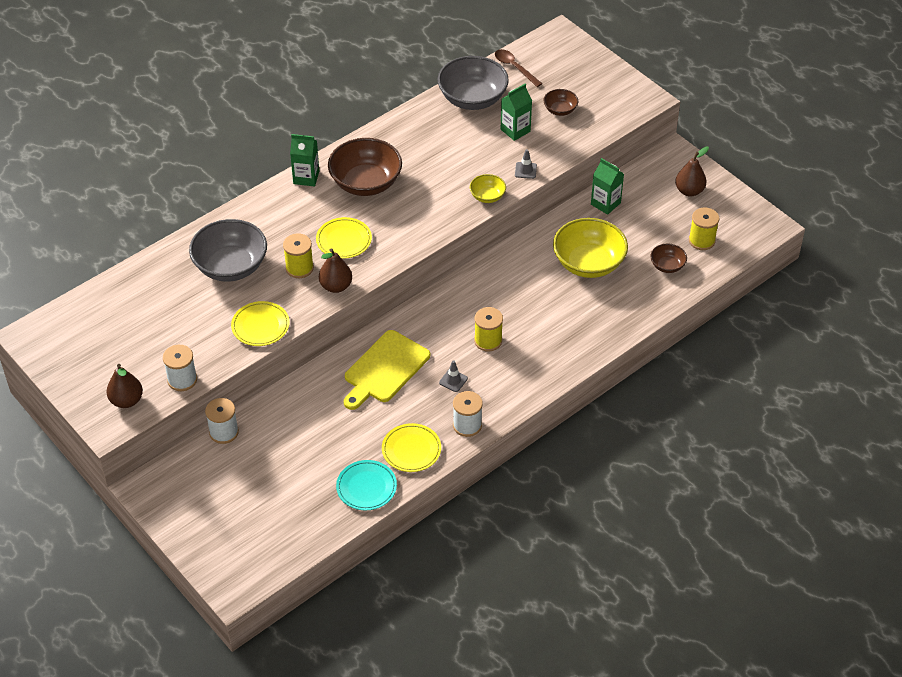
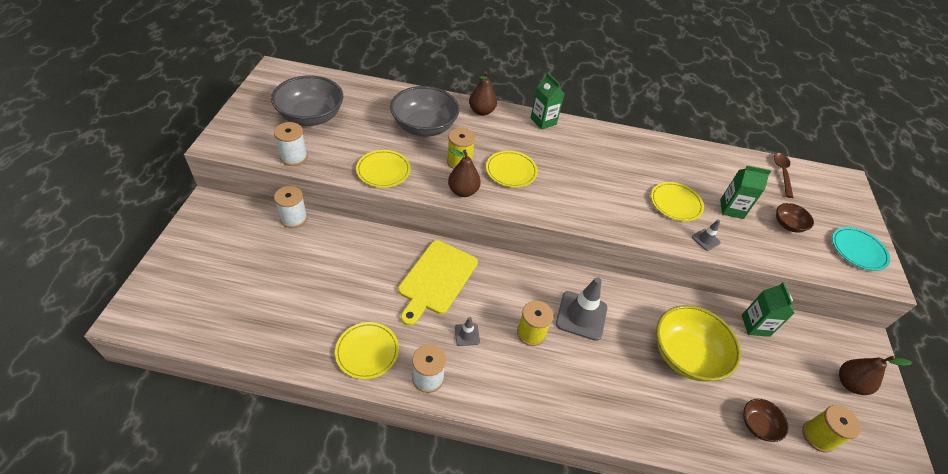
camera: 45 degrees right, 0 degrees up
(126, 400) = (251, 140): brown pear -> brown pear (481, 111)
(366, 183) = (576, 153): brown bowl -> none
(366, 487) = (301, 344): turquoise plate -> turquoise plate (858, 250)
(384, 369) = (436, 279): yellow cutting board -> yellow cutting board turned 60 degrees counterclockwise
(472, 98) = (723, 166): grey bowl -> grey bowl (311, 116)
(477, 160) = (675, 203): none -> yellow plate
(487, 196) = (651, 231): yellow bowl -> none
(502, 300) = (581, 315): none -> grey traffic cone

